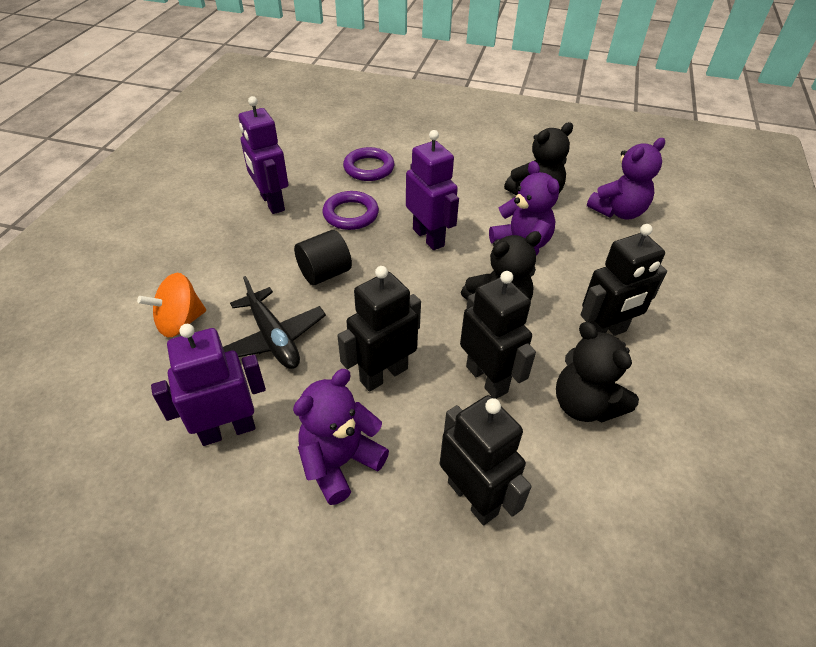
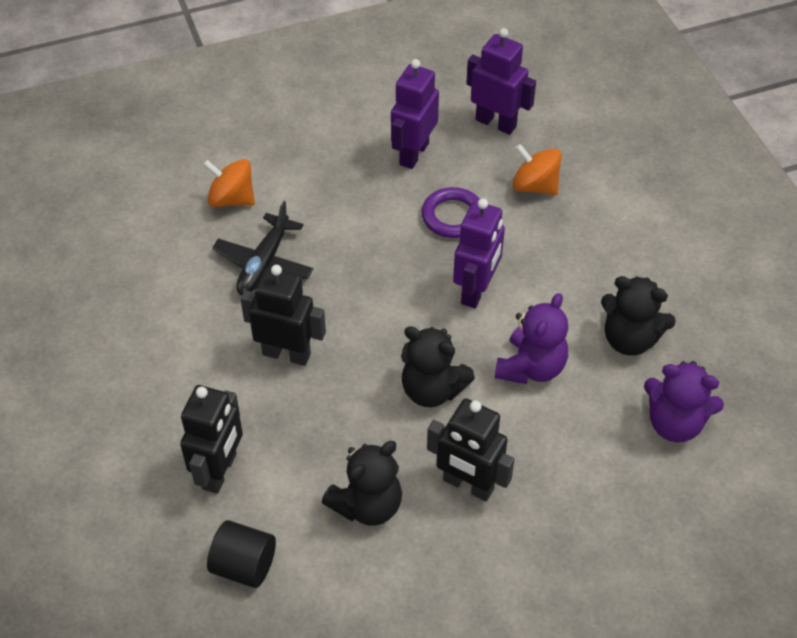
camera: 55 degrees right, 5 degrees up
(227, 430) = (164, 296): purple robot -> purple robot (496, 123)
(325, 273) = (361, 248): black cylinder -> black cylinder (244, 565)
(340, 462) = (189, 376): purple teddy bear -> none
(369, 168) = (535, 186): purple ring -> orange spinning top
(487, 379) = (339, 424): black robot -> none
(584, 405) = (367, 505): black teddy bear -> black teddy bear turned 150 degrees counterclockwise

